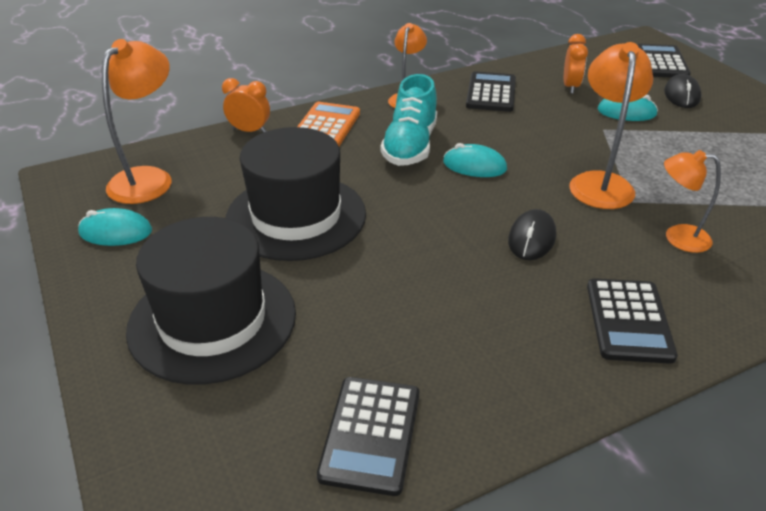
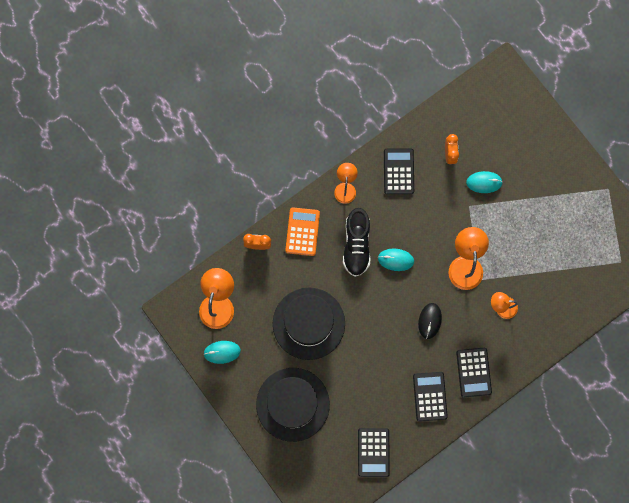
camera: 10 degrees left, 40 degrees up
(410, 146) = (356, 245): turquoise shoe -> black shoe
(661, 62) = (512, 107): black calculator -> black calculator (430, 396)
(681, 95) = (520, 153): black mouse -> none

